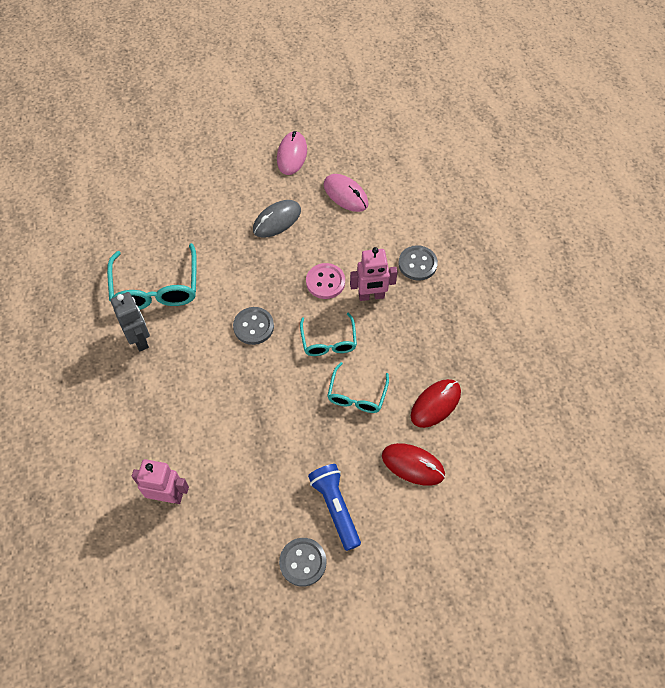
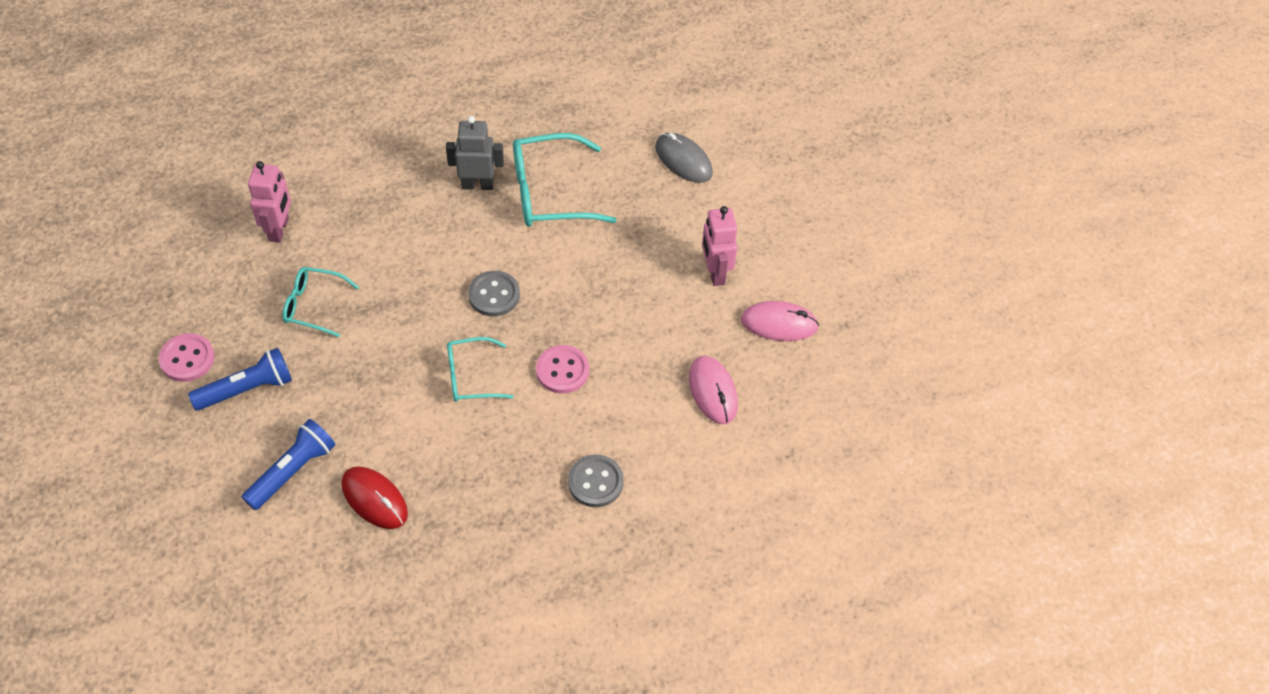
camera: 85 degrees right, 5 degrees down
(140, 339) = (477, 185): grey robot -> grey robot turned 150 degrees counterclockwise
(277, 220) = (661, 311): grey mouse -> grey mouse (683, 160)
(303, 562) = (187, 359): grey button -> pink button
(345, 194) = (713, 391): pink mouse -> pink mouse turned 60 degrees counterclockwise
(357, 395) = (392, 409): turquoise glasses -> turquoise glasses (313, 305)
(371, 296) = (541, 425): pink robot -> pink robot (715, 273)
(413, 465) = (292, 471): red mouse -> blue flashlight

